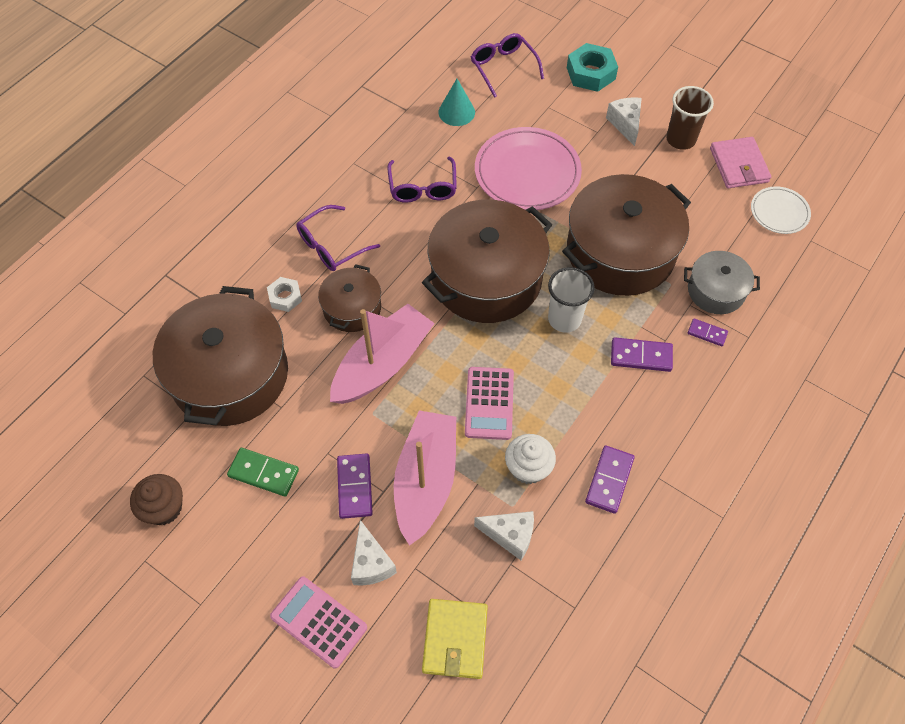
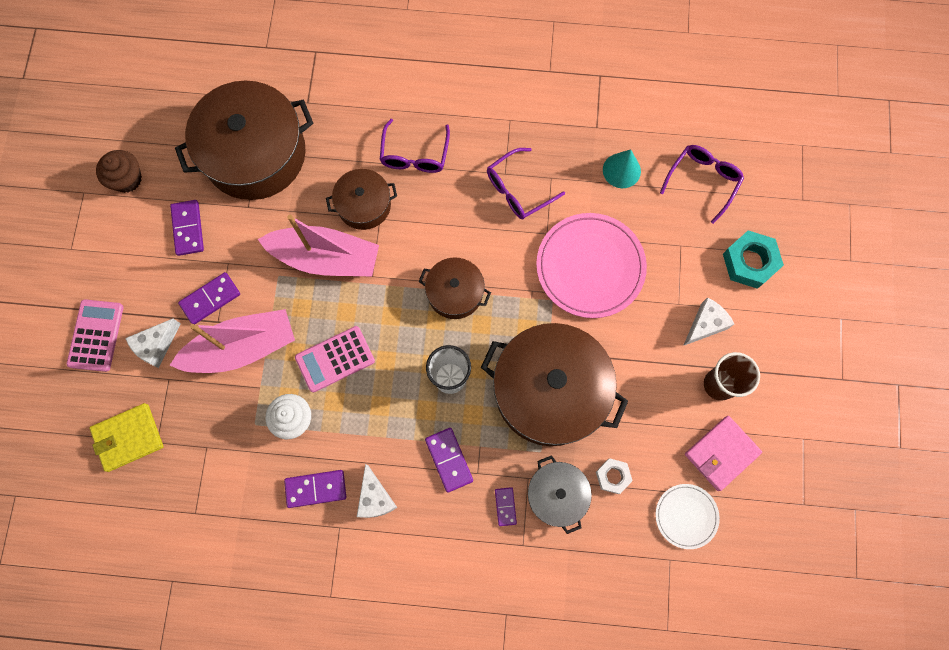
camera: 60 degrees right, 15 degrees up
(263, 473) = (188, 228): green domino -> purple domino
(285, 297) = (345, 149): white nut -> white nut (613, 476)
(332, 246) = (415, 154): purple glasses -> purple glasses turned 105 degrees counterclockwise
(486, 278) = (455, 293): brown pot -> brown pot, size x0.52
(510, 535) = (229, 435): white cheese -> white cheese (375, 498)

